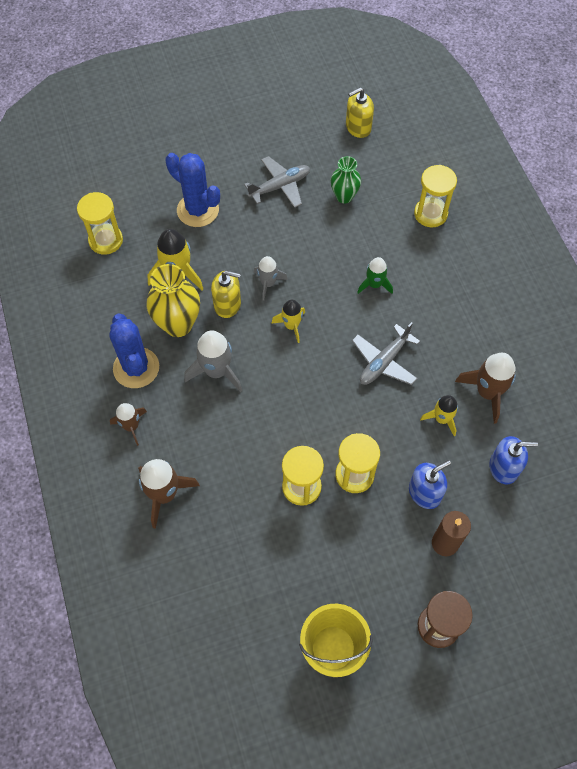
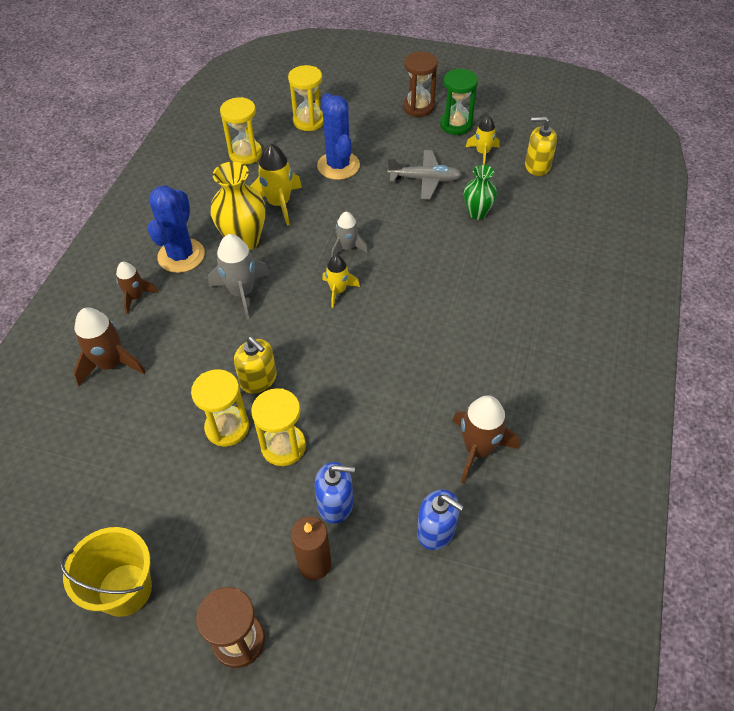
camera: 35 degrees right, 10 degrees down
(219, 116) = (418, 107): none -> brown hourglass
(227, 304) = (298, 246): yellow soap dispenser -> yellow soap dispenser (258, 379)
(264, 119) = (456, 125): none -> green hourglass
(374, 284) = (444, 296): green rocket -> none
(384, 362) = (397, 365): grey plane -> none
(430, 214) = (550, 265): yellow hourglass -> yellow hourglass (309, 121)
(441, 419) = (410, 446): yellow rocket -> yellow rocket (482, 153)

